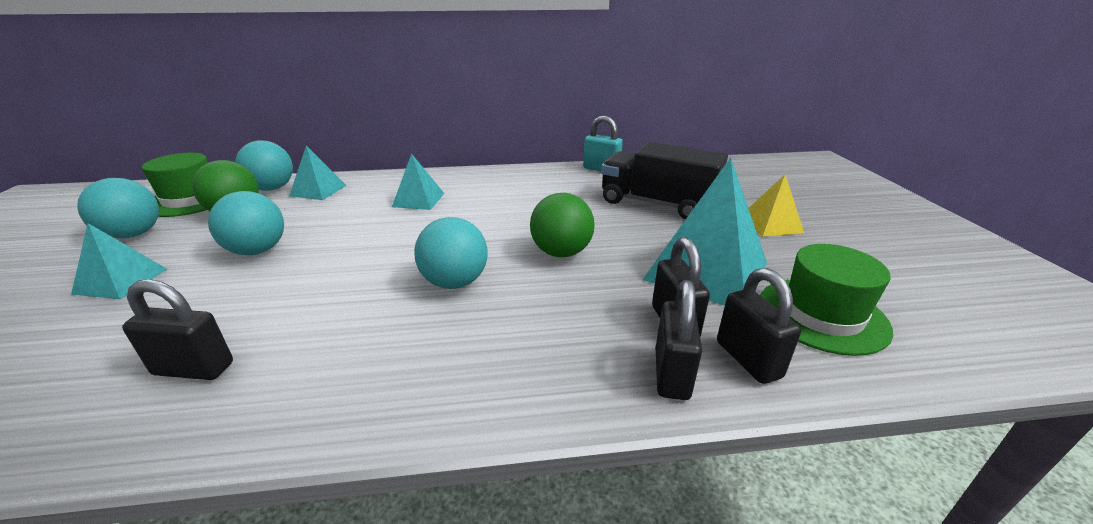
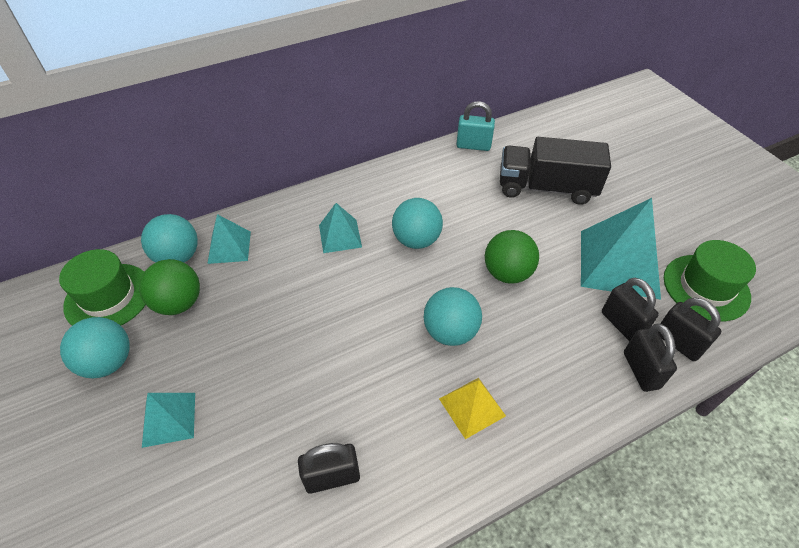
camera: 20 degrees left, 20 degrees up
(257, 251) = (254, 346): turquoise ball -> turquoise ball (416, 240)
(770, 224) = (640, 193): yellow pyramid -> yellow pyramid (472, 407)

